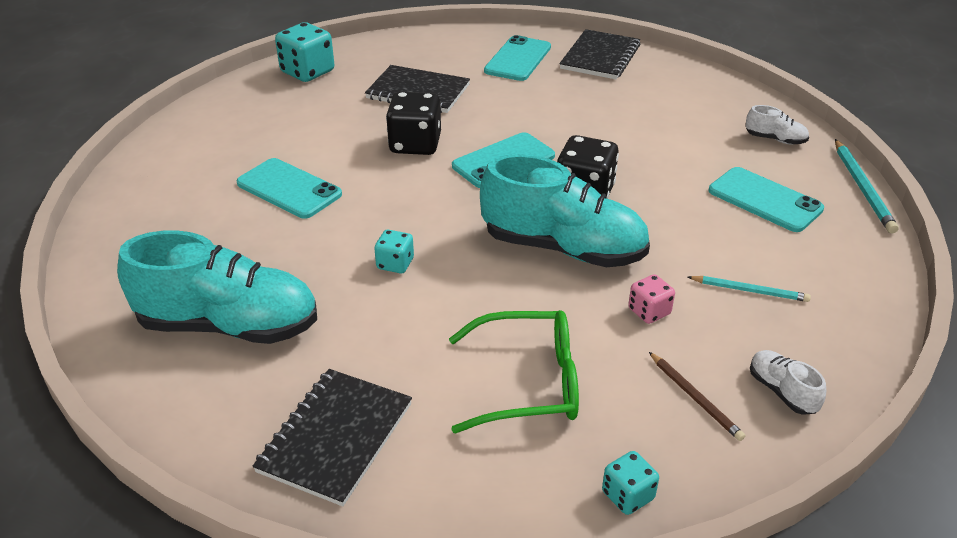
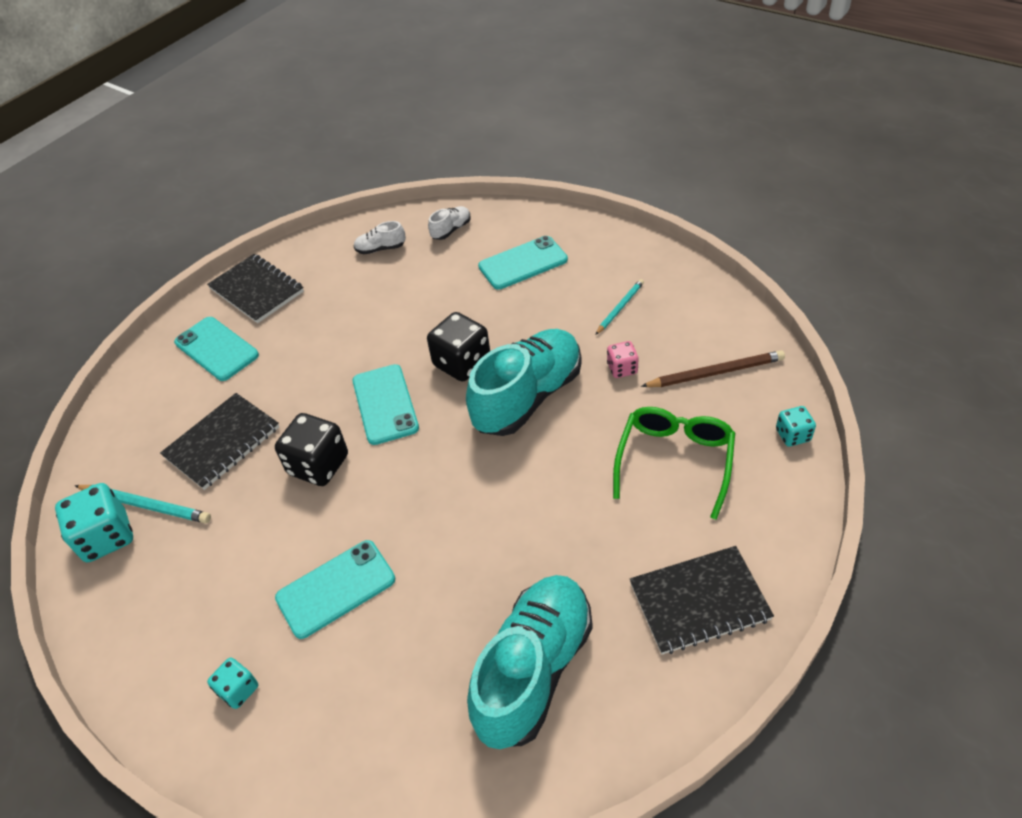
camera: 65 degrees left, 10 degrees up
(335, 437) = (699, 601): black notebook -> black notebook turned 60 degrees counterclockwise
(395, 264) = (498, 518): turquoise dice -> turquoise dice (238, 689)
(695, 398) = (715, 372): brown pencil -> brown pencil, size x1.53
(782, 391) = (721, 328): white shoe -> white shoe (380, 249)
(862, 188) = (534, 210): turquoise pencil -> turquoise pencil (145, 505)

